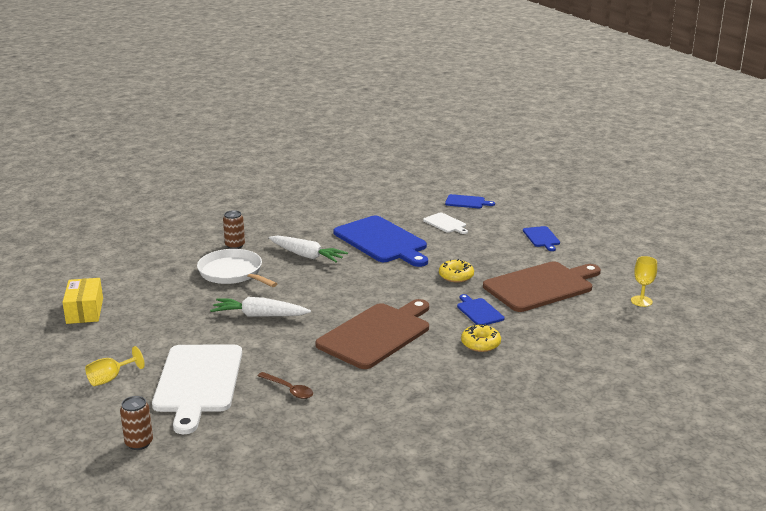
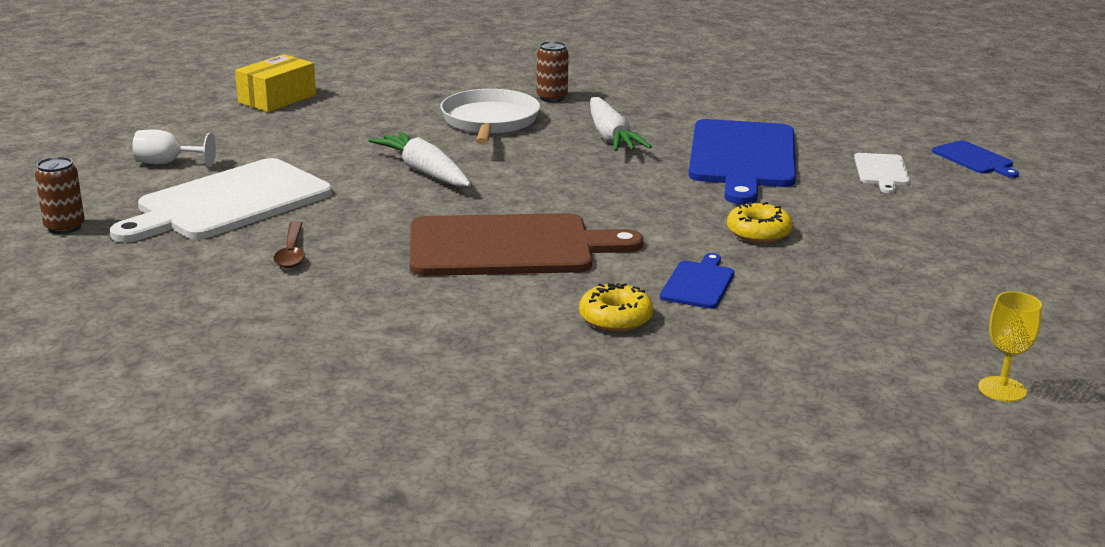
camera: 45 degrees right, 0 degrees up
(110, 378) = (167, 163): yellow goblet -> white goblet
(541, 286) = (864, 296): brown cutting board -> none
(542, 238) = (1005, 242): blue cutting board -> none

